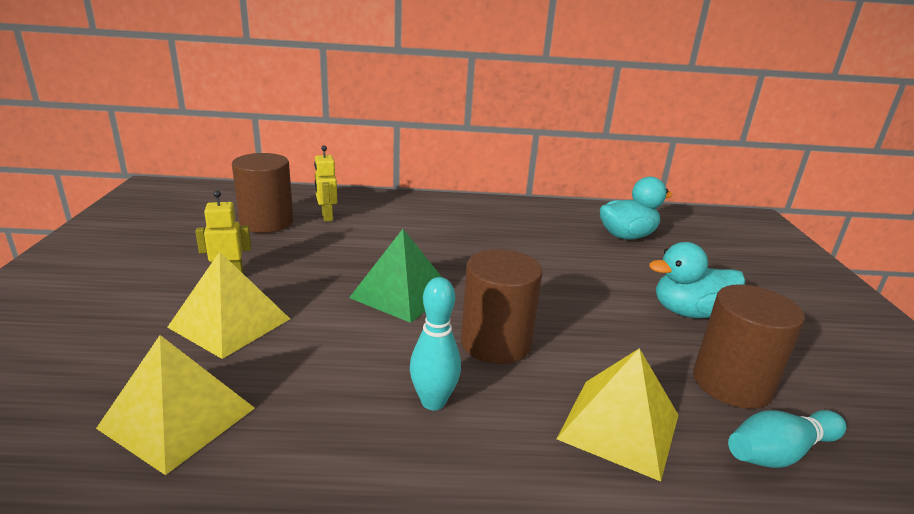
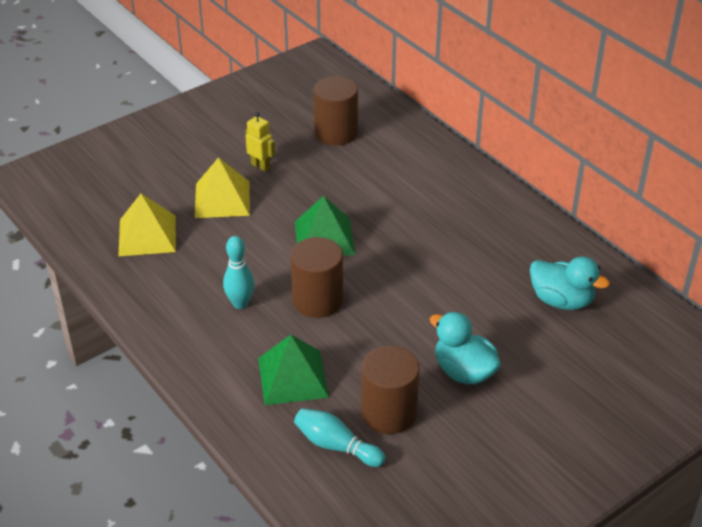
camera: 55 degrees right, 15 degrees up
(327, 217) = (379, 149): yellow robot -> none
(619, 426) = (292, 377): yellow pyramid -> green pyramid

